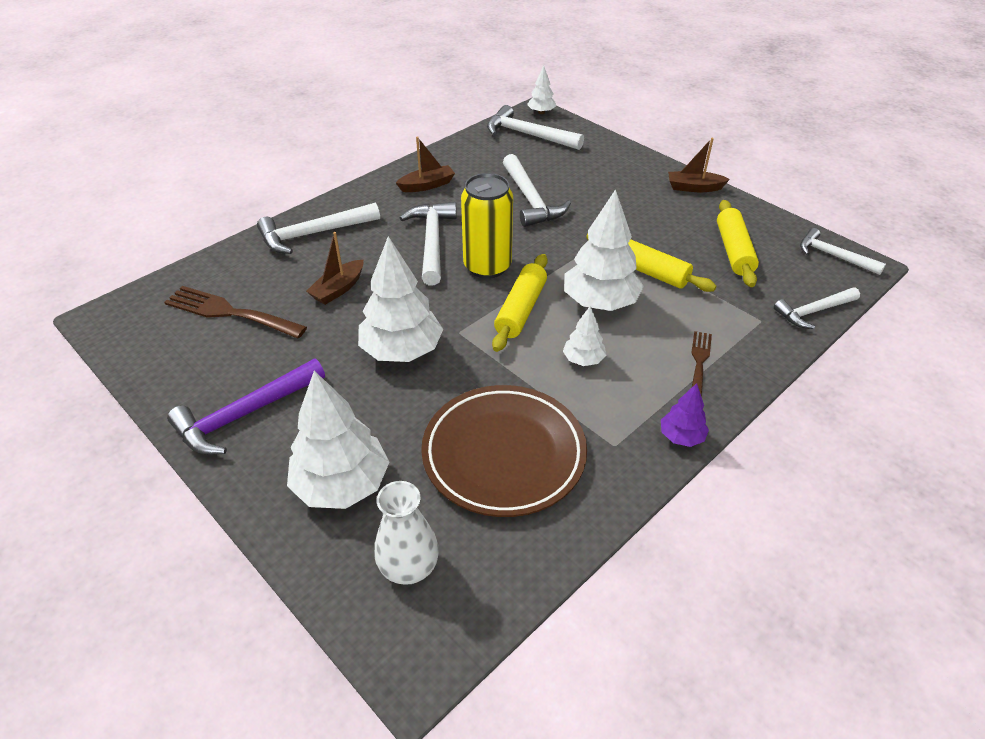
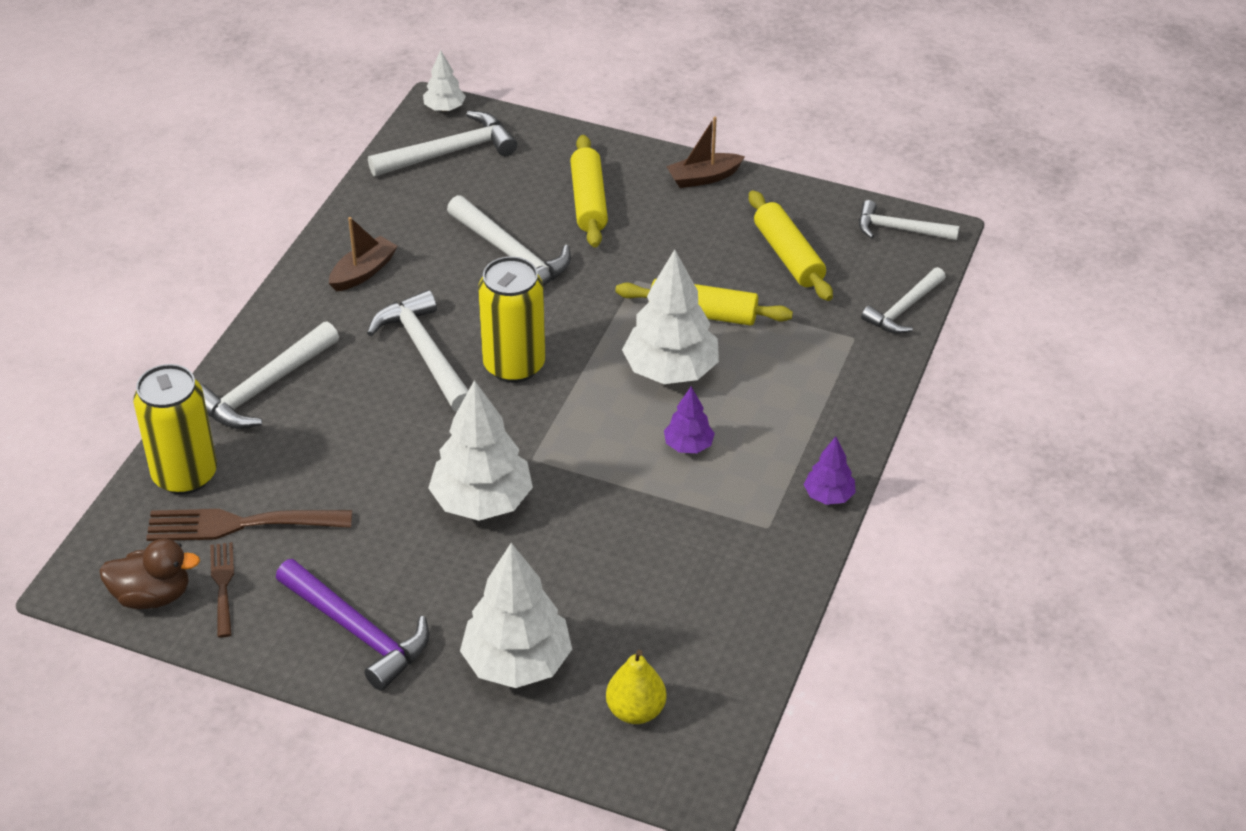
camera: 25 degrees left, 0 degrees up
(136, 341) = (152, 596): none -> brown duck
(223, 271) = (185, 475): none -> yellow can
(245, 414) = (357, 631): purple hammer -> purple hammer turned 75 degrees counterclockwise
(338, 289) = (352, 452): brown boat -> none
(409, 567) = (635, 711): white vase -> yellow pear
(504, 454) = (663, 575): brown plate -> none
(521, 310) = (587, 408): yellow rolling pin -> yellow rolling pin (589, 201)
(528, 135) = (449, 152): white hammer -> white hammer turned 150 degrees clockwise
(583, 360) = (688, 446): white tree -> purple tree
(699, 361) = (810, 408): brown fork -> brown fork (223, 585)

